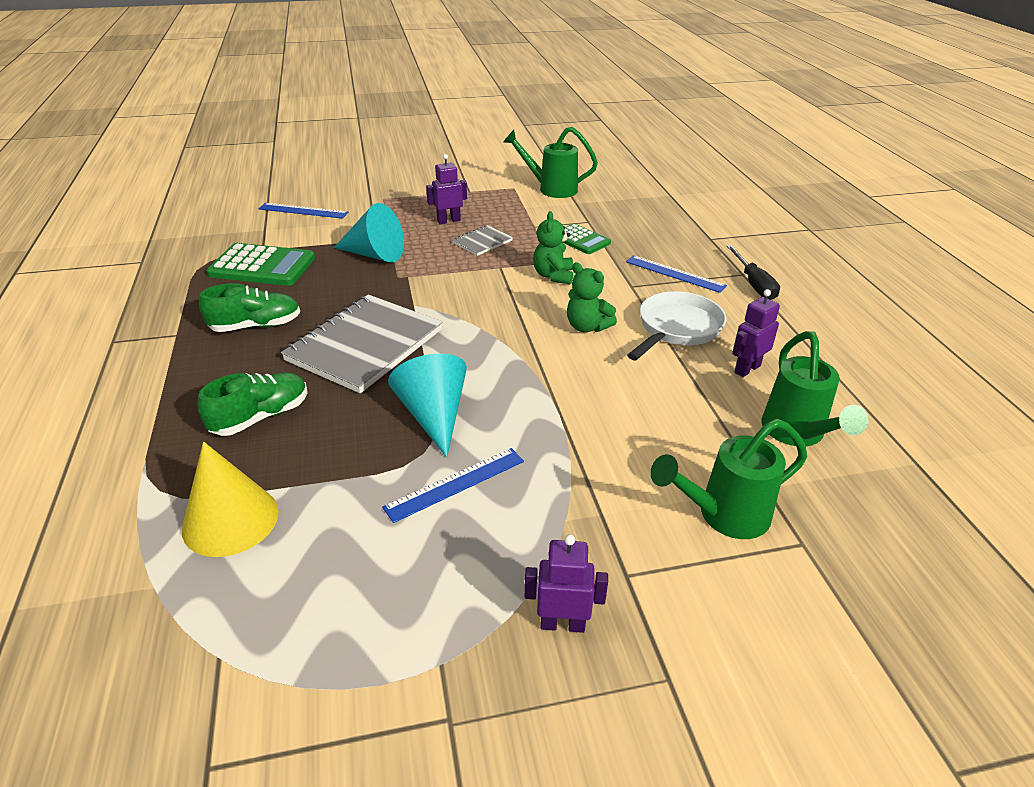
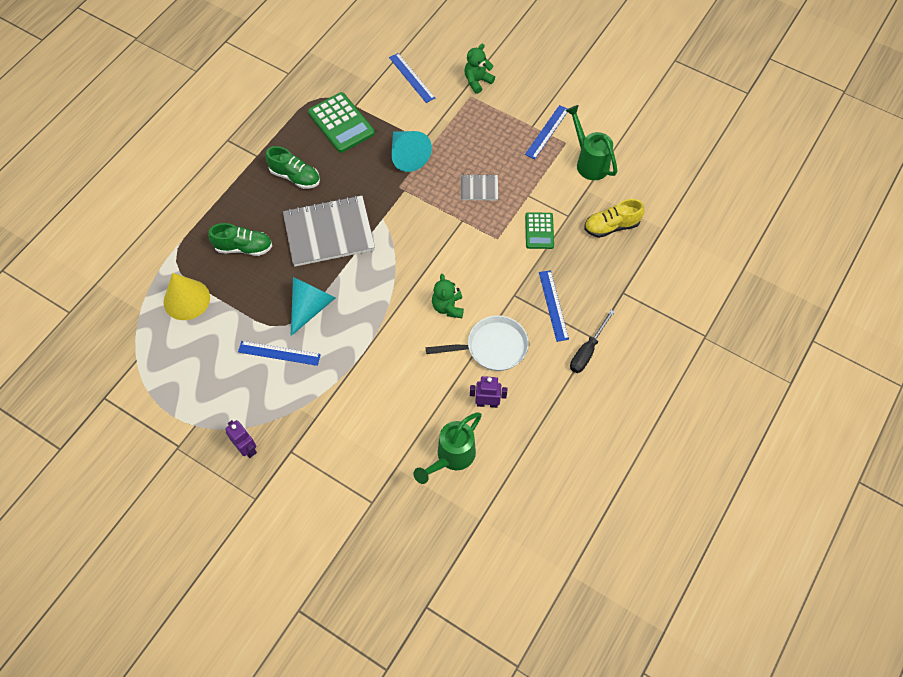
camera: 45 degrees right, 25 degrees up
(448, 221) = (483, 151): purple robot -> none
(487, 189) = (547, 132): none -> blue ruler
(553, 276) = (482, 251): green teddy bear -> green teddy bear (477, 81)
(632, 211) = (611, 226): none -> yellow shoe
(723, 516) = (359, 463): green watering can -> none

